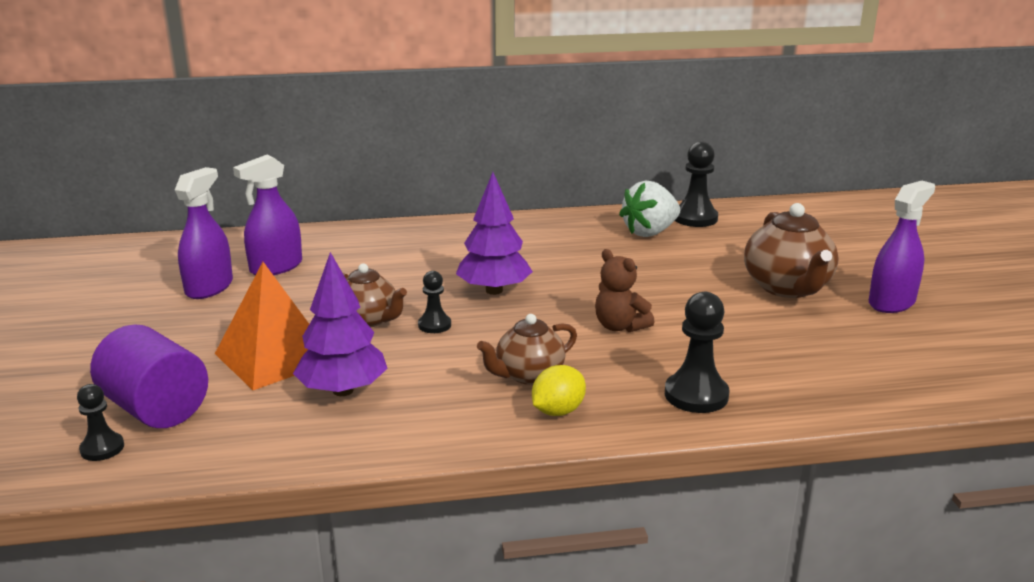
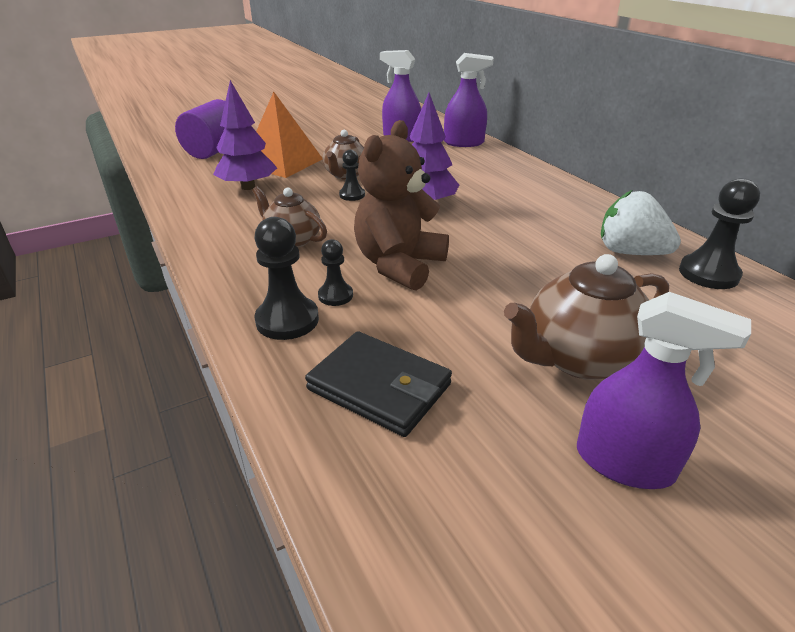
camera: 70 degrees right, 10 degrees up
(102, 448) = (174, 150): black pawn -> black pawn (335, 295)
(209, 287) = (359, 129): purple spray bottle -> purple spray bottle (464, 143)
(558, 411) = (241, 259): yellow lemon -> none
(620, 326) = (399, 265): brown teddy bear -> brown teddy bear, size x1.70
(805, 366) = (379, 387): none -> black wallet

